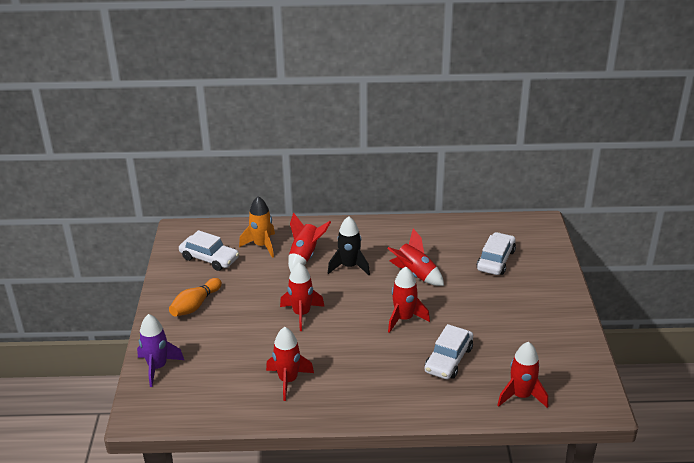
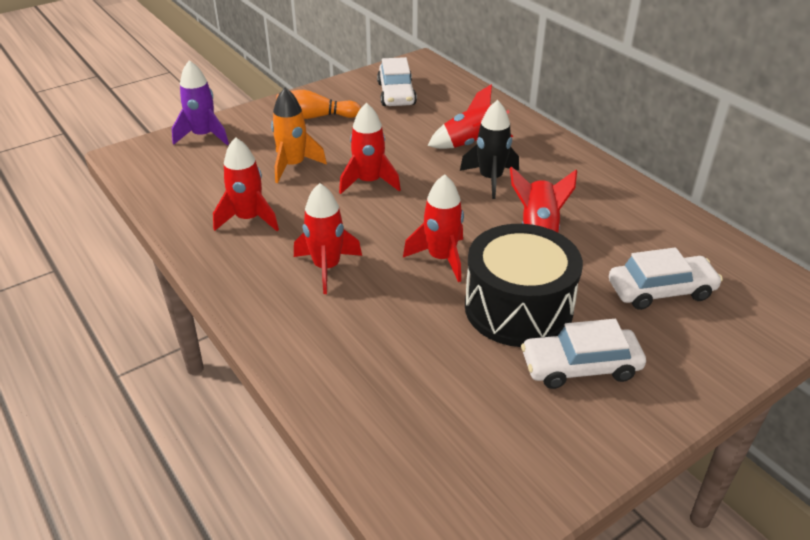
camera: 55 degrees right, 5 degrees up
(262, 245) = (455, 112): orange rocket -> orange rocket (293, 165)
(448, 359) = (400, 329): white car -> white car (580, 366)
(468, 311) = (518, 308): none -> black drum
(521, 396) = (388, 436): red rocket -> red rocket (327, 267)

